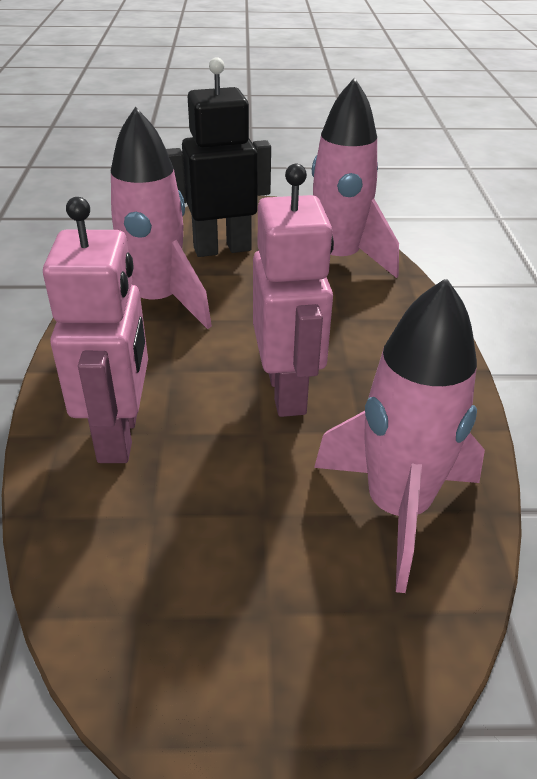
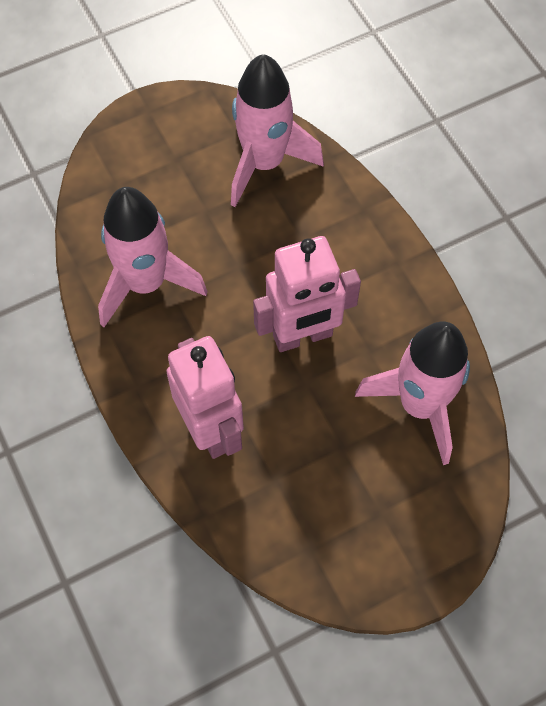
camera: 25 degrees left, 25 degrees up
(222, 249) = (156, 188): black robot -> none
(287, 392) = (303, 336): pink robot -> pink robot turned 105 degrees clockwise

